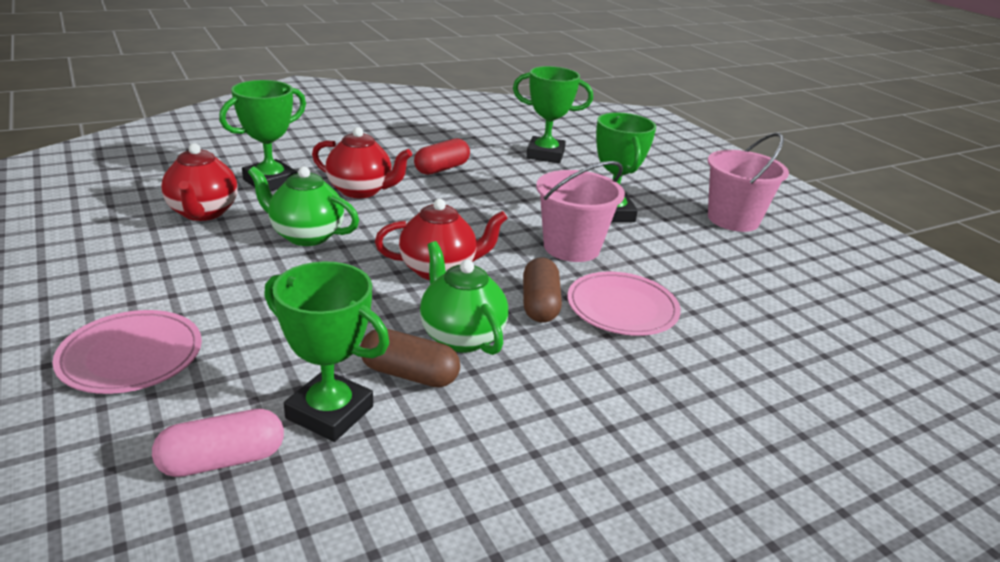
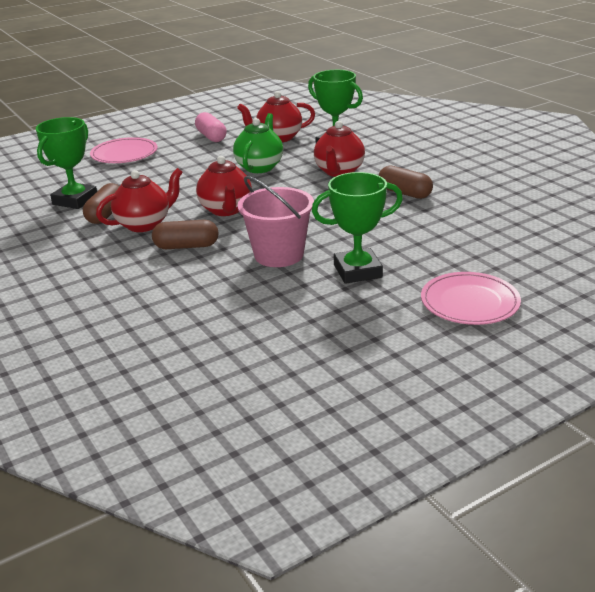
camera: 90 degrees right, 0 degrees up
(222, 460) = (45, 185): pink capsule -> pink capsule (211, 137)
(442, 169) = (404, 193): red capsule -> brown capsule
(461, 336) = (144, 224): green teapot -> red teapot
(545, 155) = (482, 234): green trophy -> none
(622, 308) = (186, 277): pink plate -> pink plate (469, 302)
(733, 219) = (384, 343): pink bucket -> none

